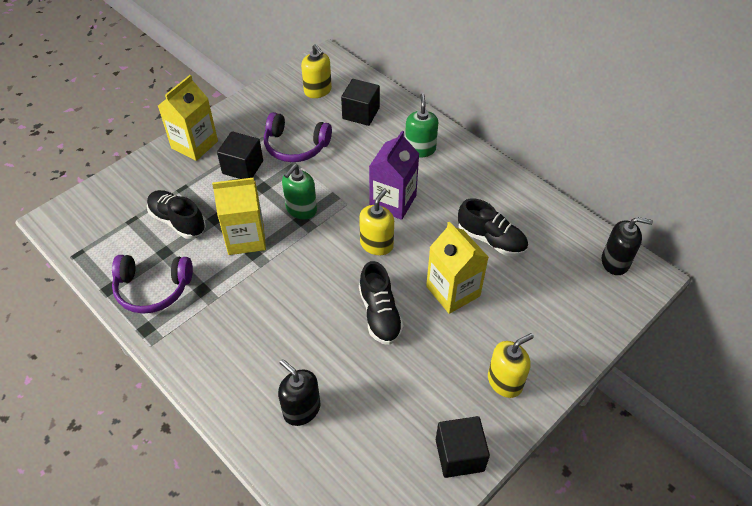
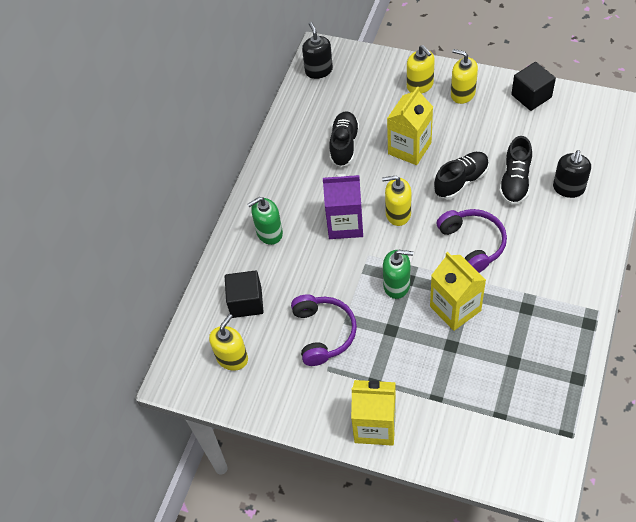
camera: 110 degrees left, 5 degrees up
(153, 289) = (552, 344): purple headphones -> purple headphones (473, 244)
(178, 221) = (474, 374): black shoe -> black shoe (515, 181)
(243, 167) = (377, 362): black cube -> none
(542, 345) = (420, 85): none -> yellow soap dispenser

